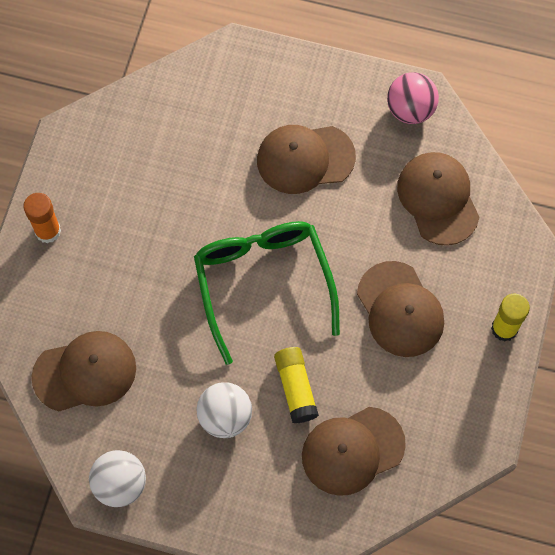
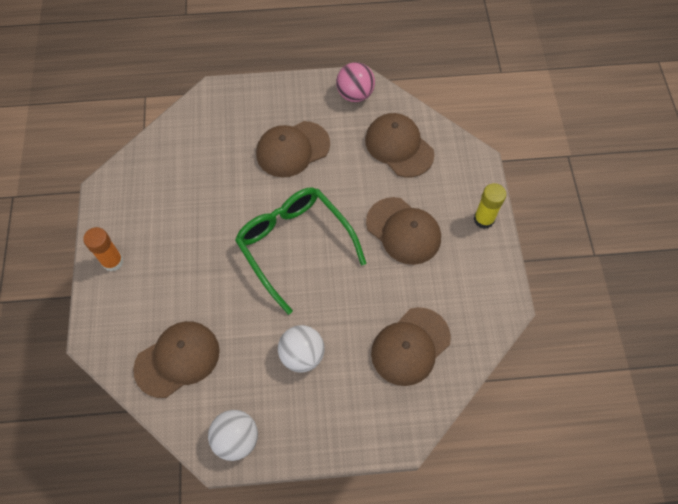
camera: 20 degrees left, 5 degrees down
(296, 388) = (348, 314): yellow glue stick -> none

